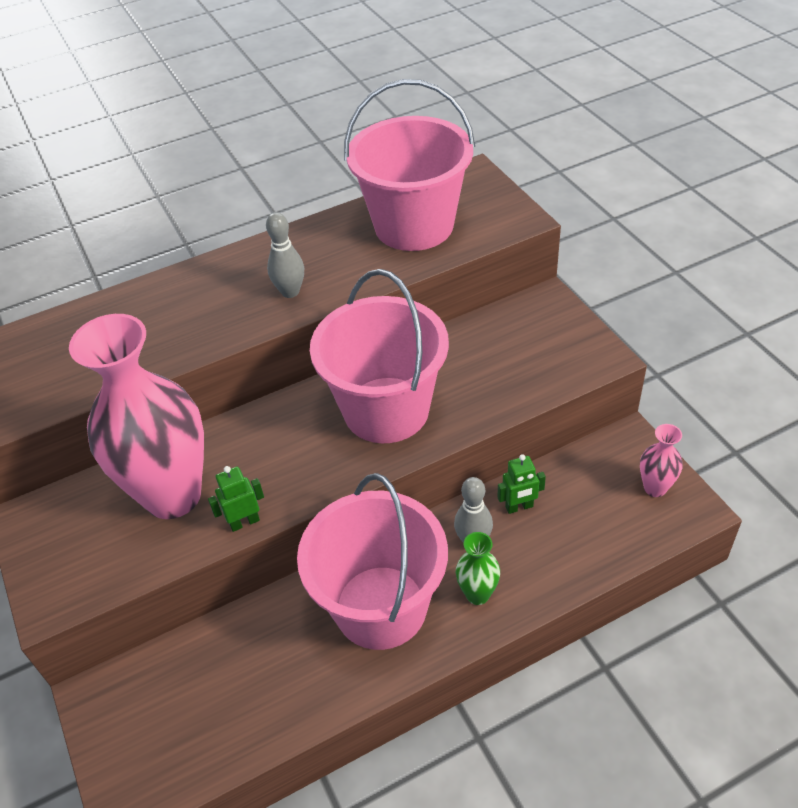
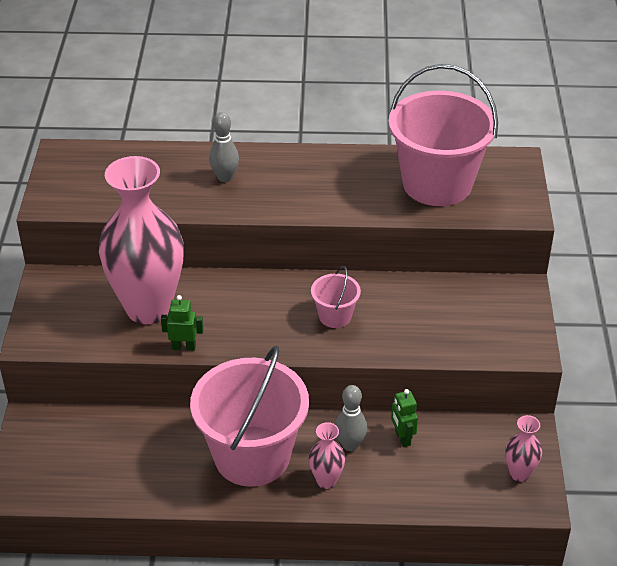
camera: 25 degrees right, 5 degrees down
(290, 292) = (308, 196): grey bowling pin -> grey bowling pin (225, 177)
(386, 410) = (335, 316): pink bucket -> pink bucket, size x0.45
(477, 594) = (326, 481): green vase -> pink vase
(519, 507) = (402, 438): green robot -> green robot turned 60 degrees clockwise

